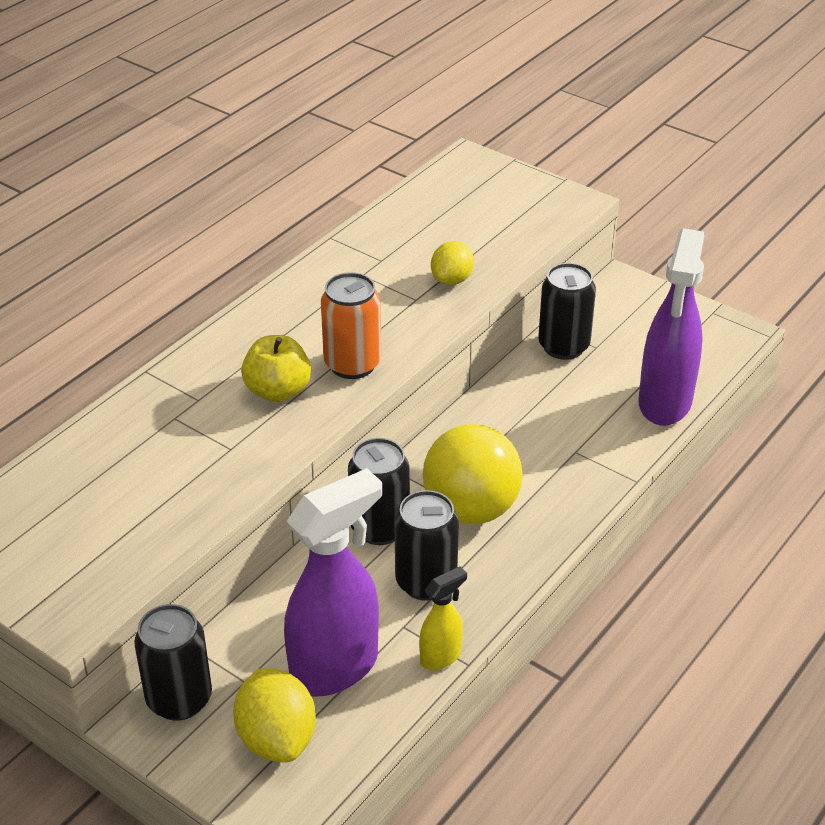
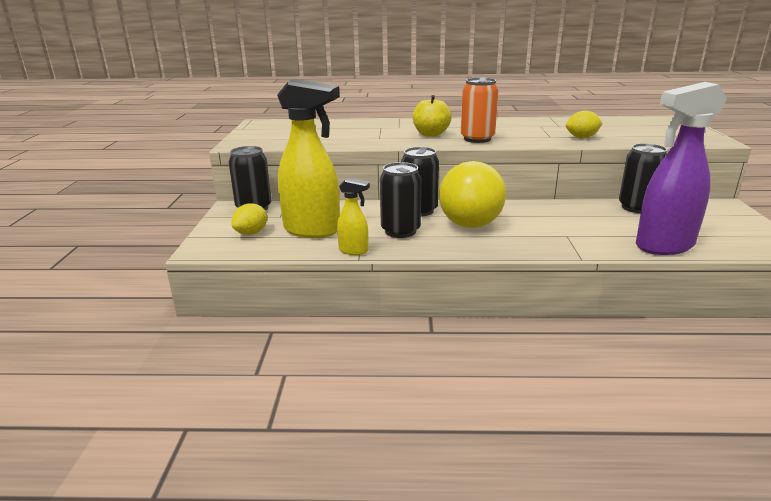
camera: 55 degrees right, 15 degrees down
(277, 738) = (251, 233): yellow lemon -> yellow lemon, size x0.66
(335, 668) = (312, 230): purple spray bottle -> yellow spray bottle

